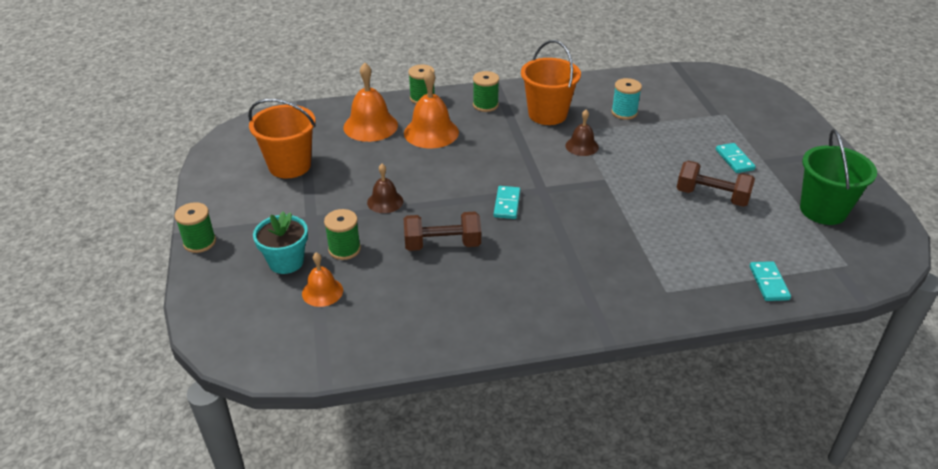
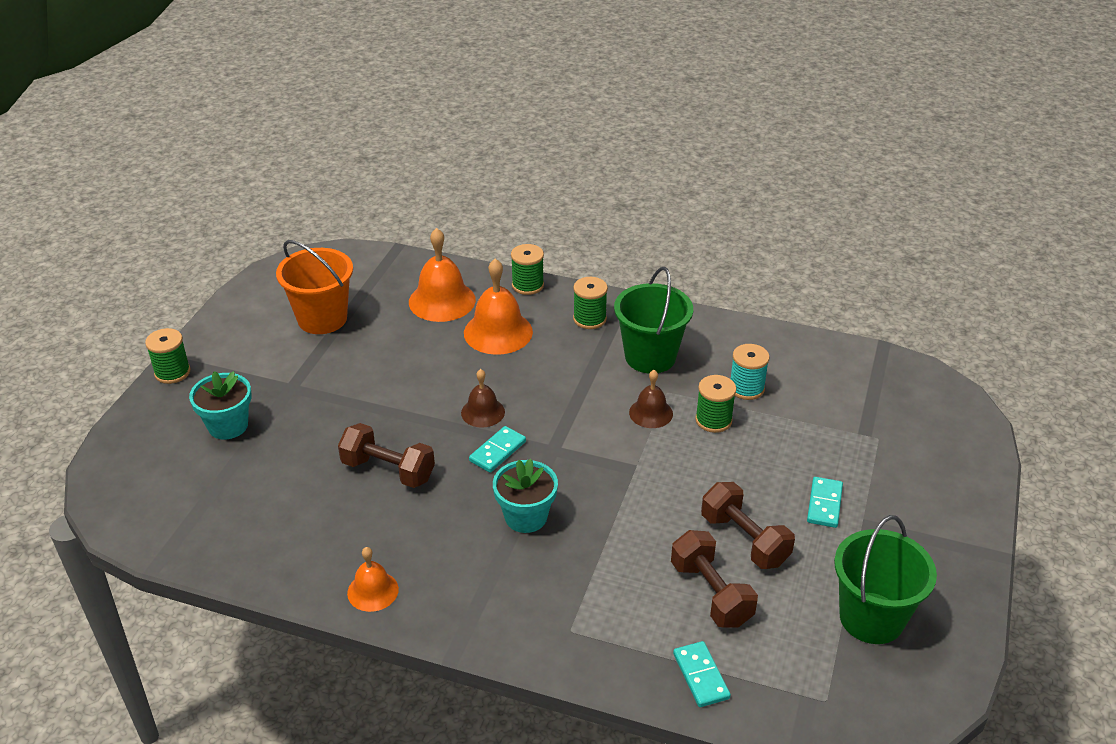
camera: 30 degrees right, 0 degrees up
(322, 292) = (232, 472): orange bell -> orange bell (373, 591)
(344, 249) = (291, 435): green spool -> green spool (713, 420)
(385, 201) = (376, 397): brown bell -> brown bell (483, 412)
(547, 114) = (650, 357): orange bucket -> green bucket
(567, 236) = (526, 517): none -> turquoise flower pot
(725, 234) = (711, 593): none -> brown dumbbell
(768, 283) = (700, 676): turquoise domino -> turquoise domino turned 45 degrees counterclockwise

